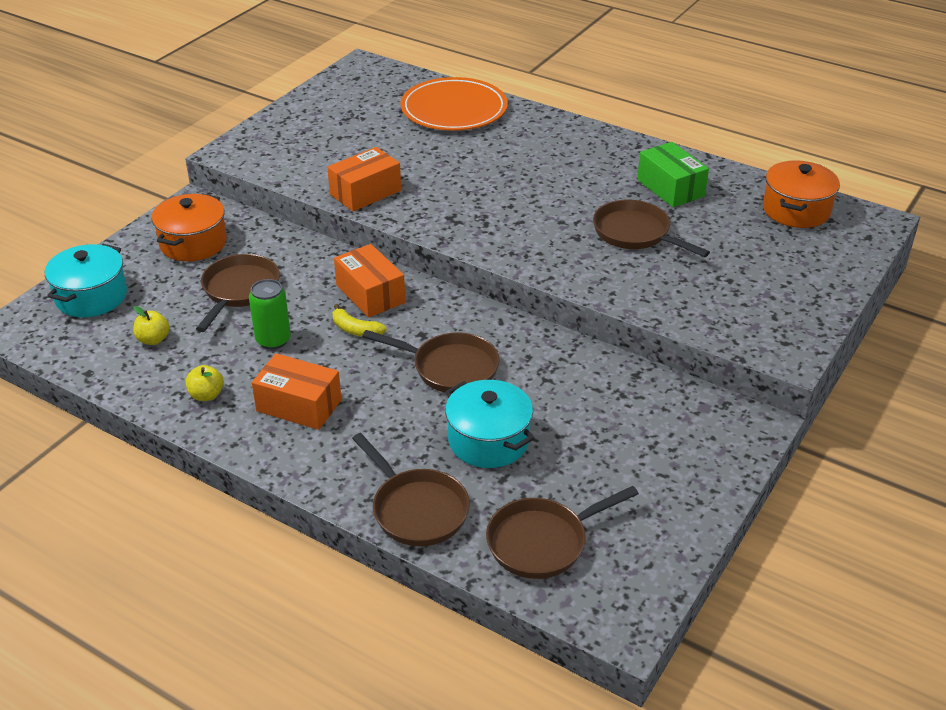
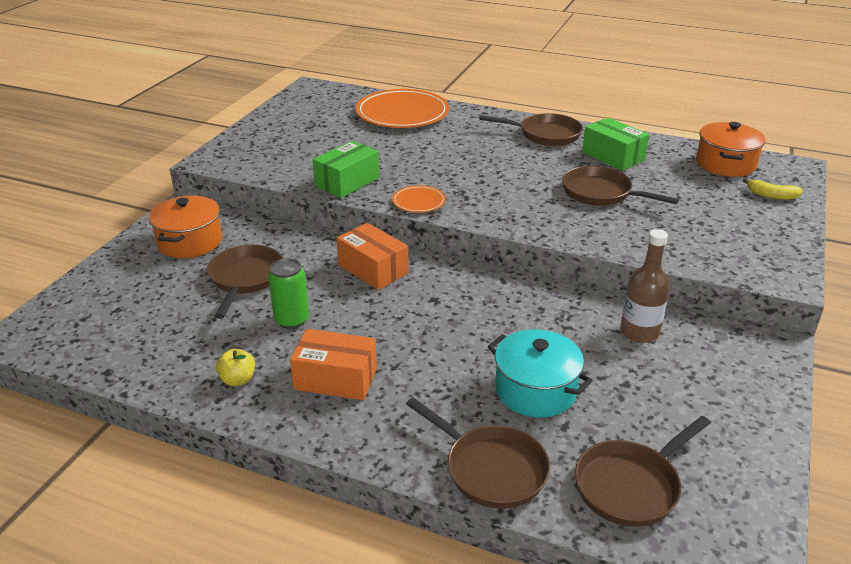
camera: 10 degrees left, 5 degrees down
(91, 297) = (97, 299): turquoise pot -> none
(153, 339) = (170, 332): yellow apple -> none
(355, 330) = (369, 302): yellow banana -> yellow banana (771, 196)
(365, 192) = (347, 182): orange box -> green box
(433, 224) = (419, 201): none -> orange plate
(450, 368) = (472, 327): brown pan -> brown pan (545, 135)
(620, 394) = (639, 332): none -> brown bottle

